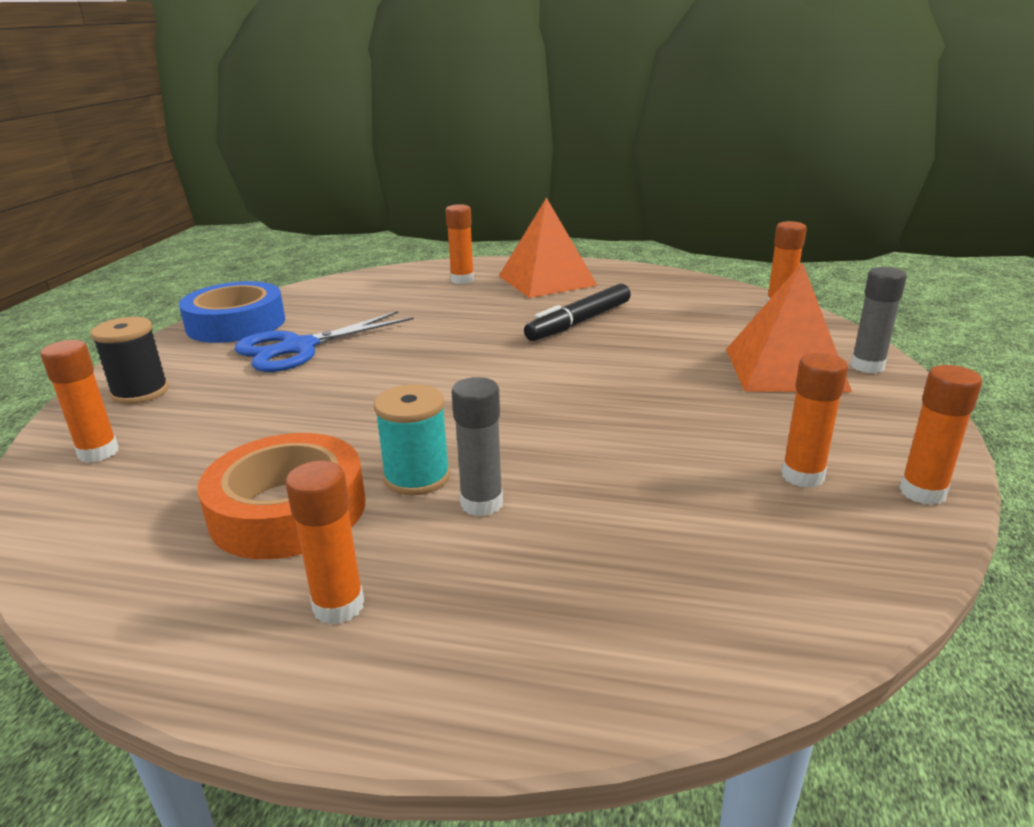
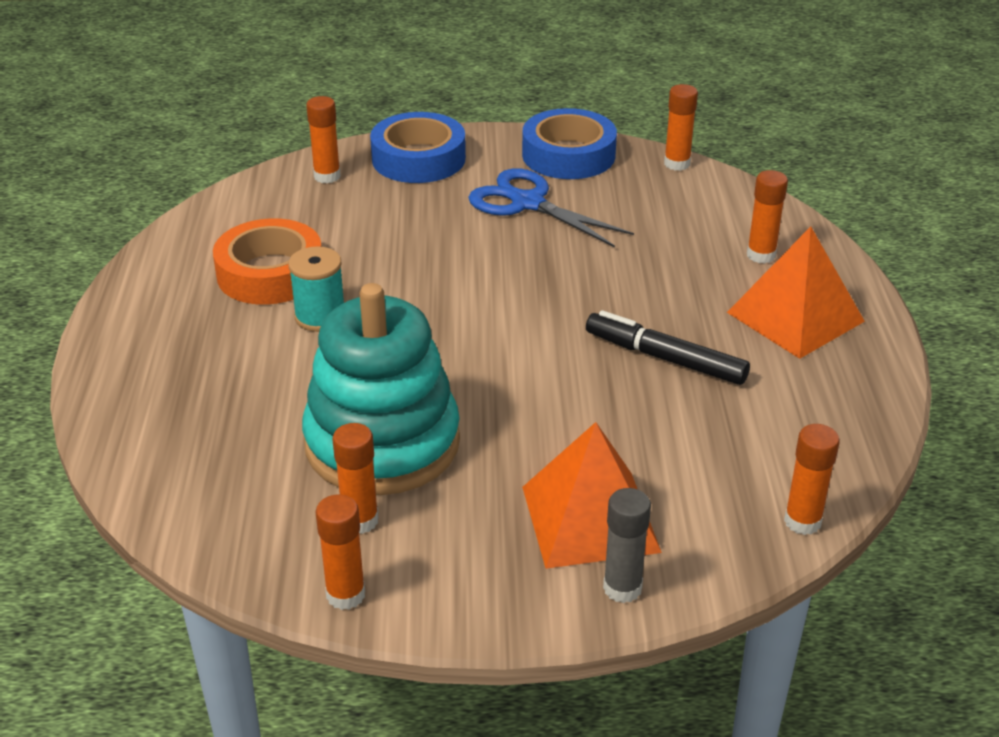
camera: 75 degrees right, 10 degrees up
(140, 392) = (418, 159): black spool -> blue tape
(338, 606) = (175, 319): orange glue stick -> orange glue stick (677, 164)
(481, 503) = (290, 353): grey glue stick -> none
(673, 454) = (382, 443): none -> turquoise stacking toy

